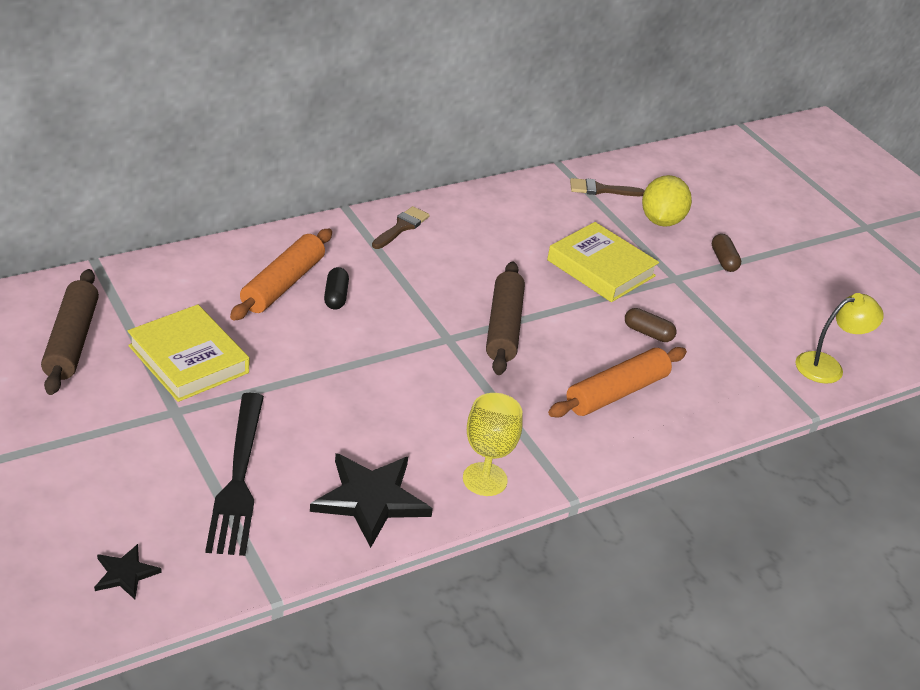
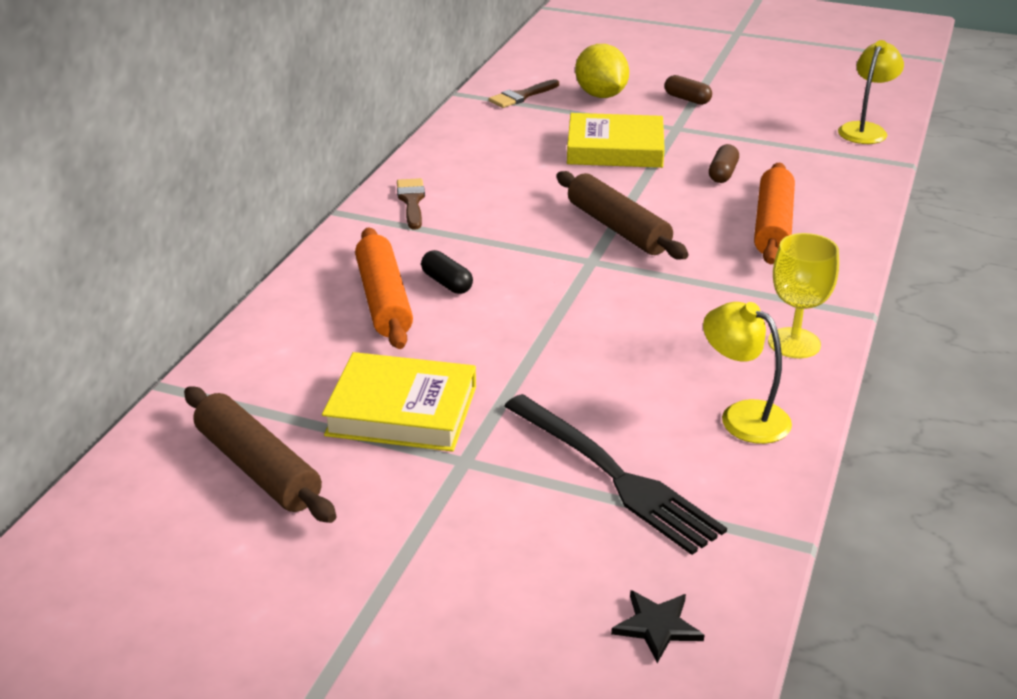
camera: 35 degrees left, 5 degrees down
(371, 499) = (743, 416): black star -> yellow lamp
(648, 333) = (722, 174): brown capsule -> brown capsule turned 60 degrees counterclockwise

